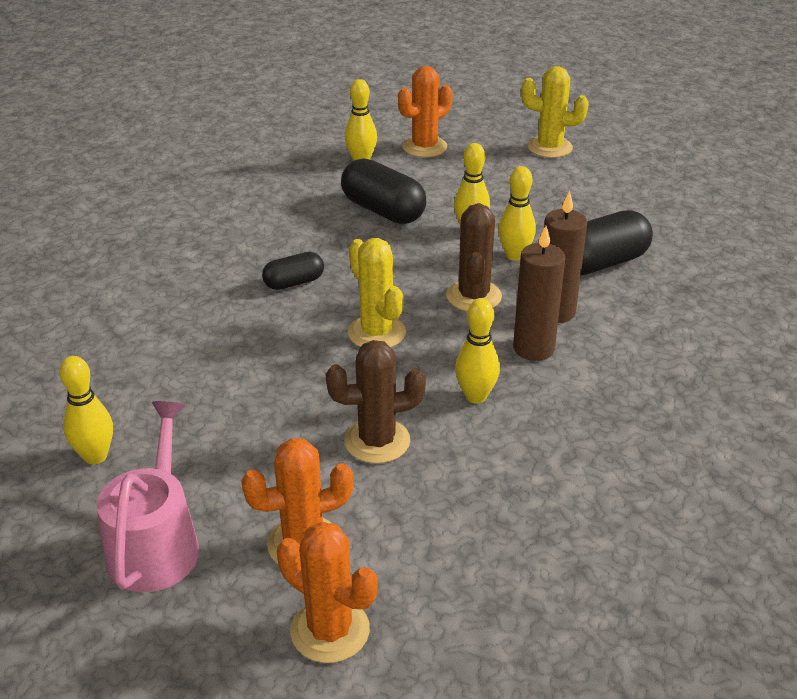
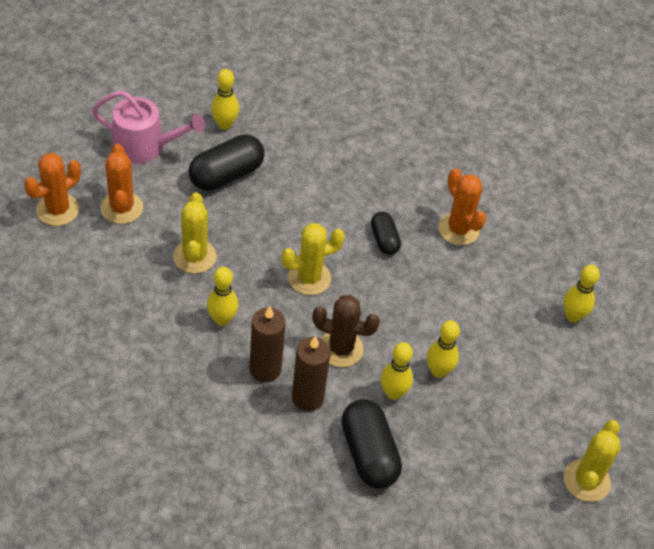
camera: 95 degrees right, 15 degrees up
(377, 441) = (194, 256): brown cactus -> yellow cactus
(383, 211) = (481, 315): black capsule -> black capsule (226, 175)
(424, 147) = (596, 372): orange cactus -> orange cactus (458, 229)

